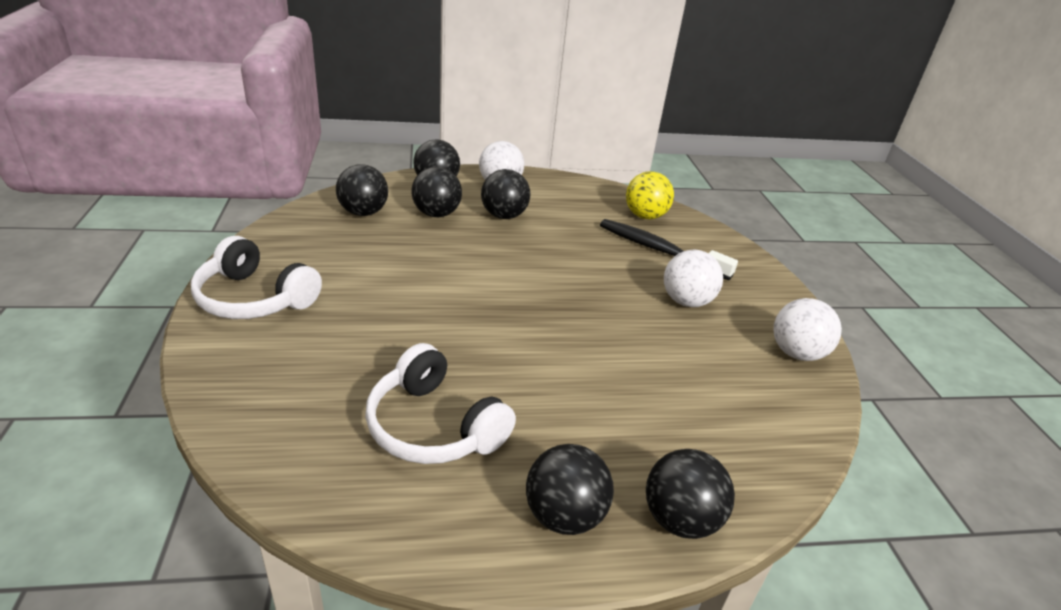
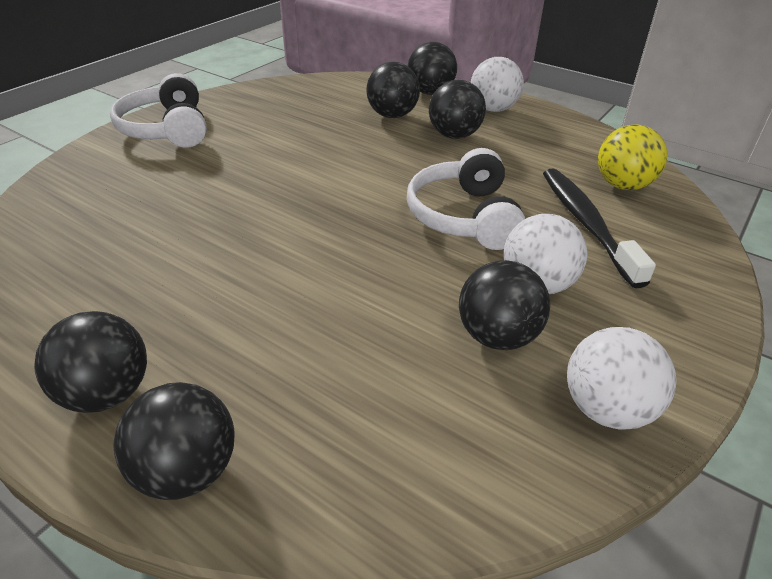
camera: 45 degrees right, 5 degrees up
(363, 212) = (333, 97): black ball -> black ball (497, 336)
(434, 426) = (134, 268): white headphones -> white headphones (464, 217)

